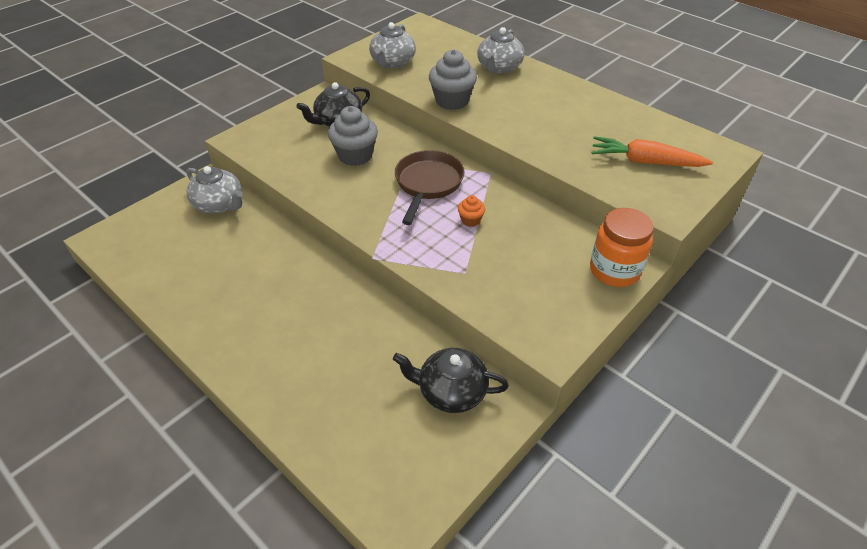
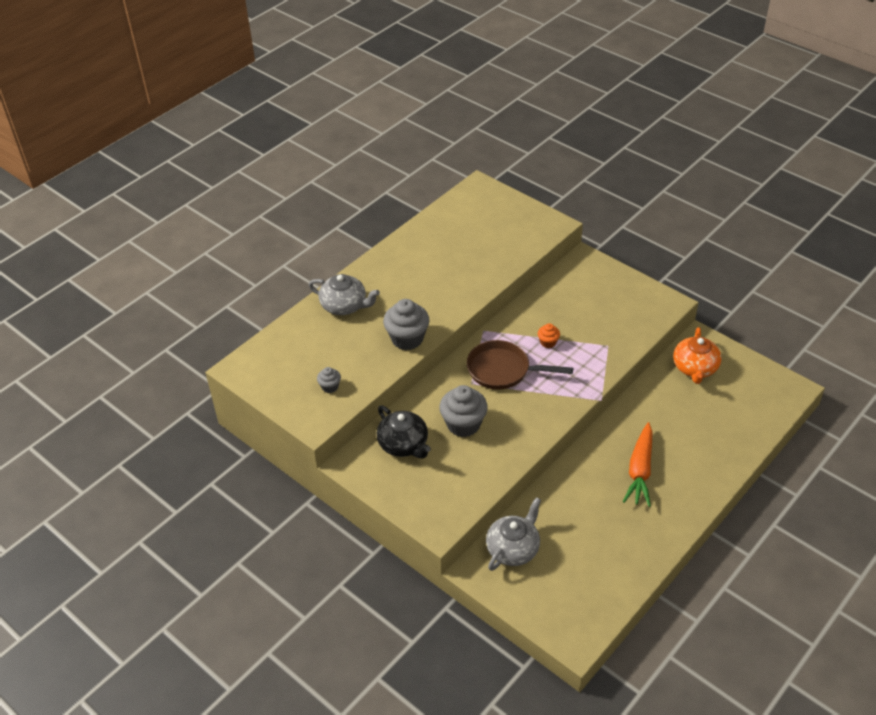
camera: 90 degrees left, 0 degrees up
(392, 62) = (330, 387): grey teapot -> grey cupcake
(451, 391) = (695, 368): black teapot -> orange teapot
(614, 270) = (592, 268): orange jar -> none
(645, 162) = (495, 228): orange carrot -> orange carrot (640, 470)

